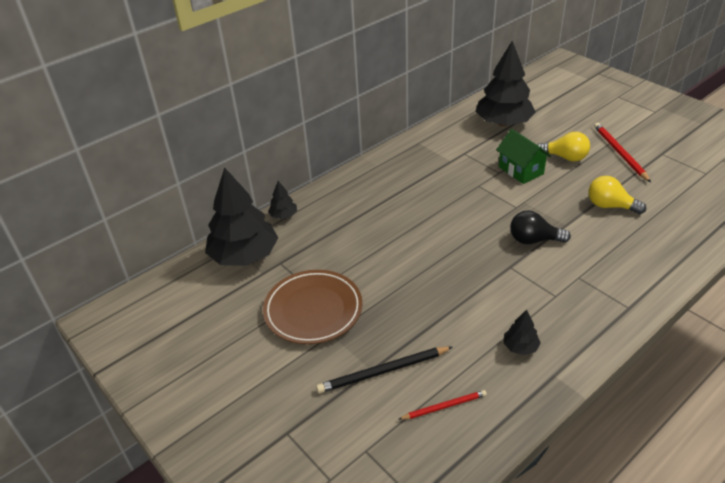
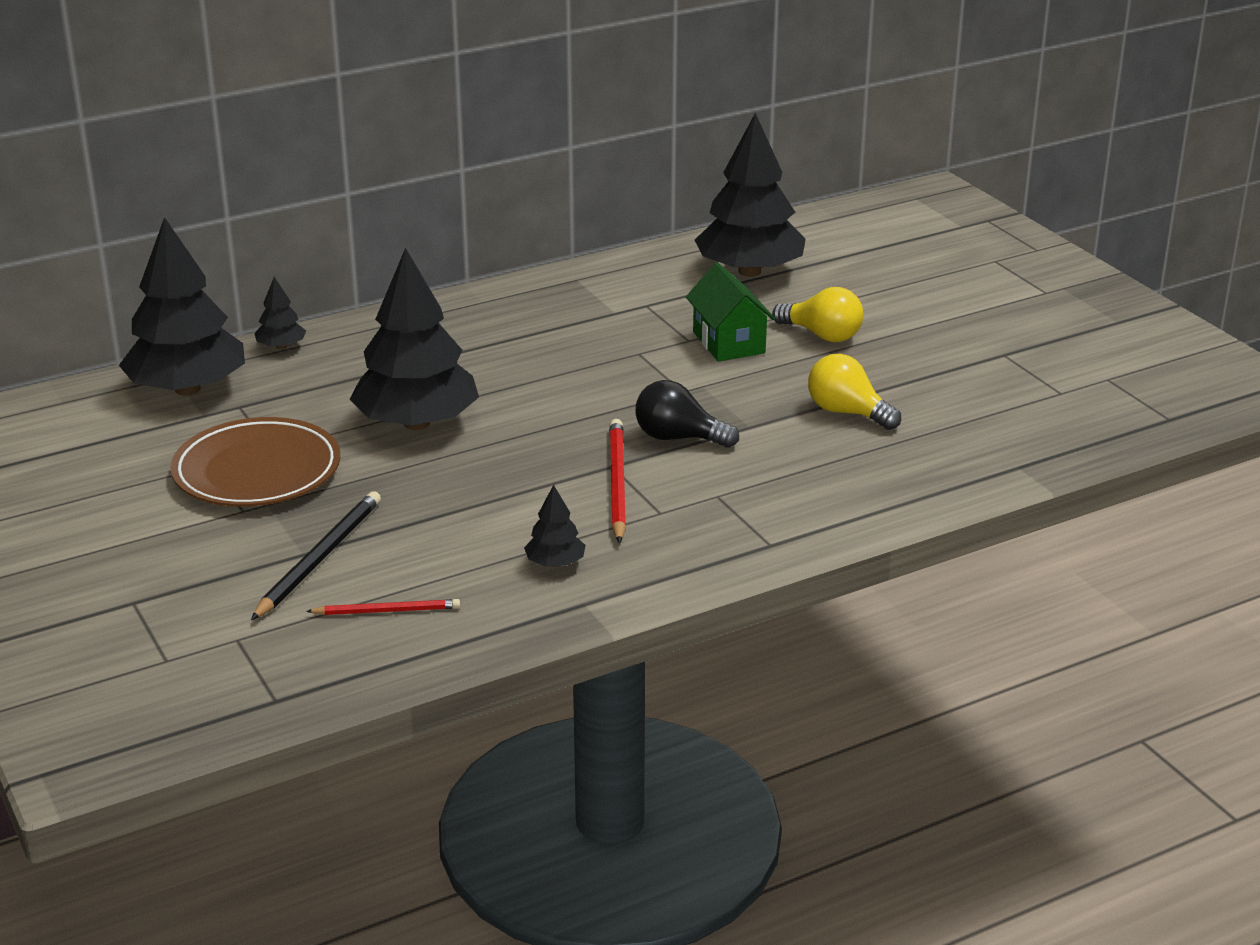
camera: 10 degrees right, 10 degrees down
(383, 371) = (320, 558): black pencil -> black pencil turned 120 degrees clockwise
(386, 256) = (417, 423): none -> black tree
(619, 153) = (926, 343): red pencil -> red pencil (617, 483)

